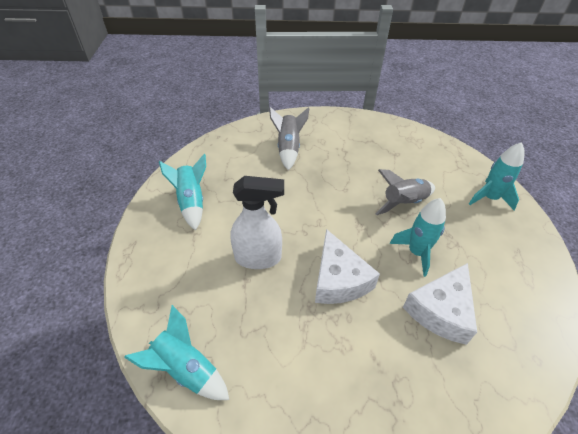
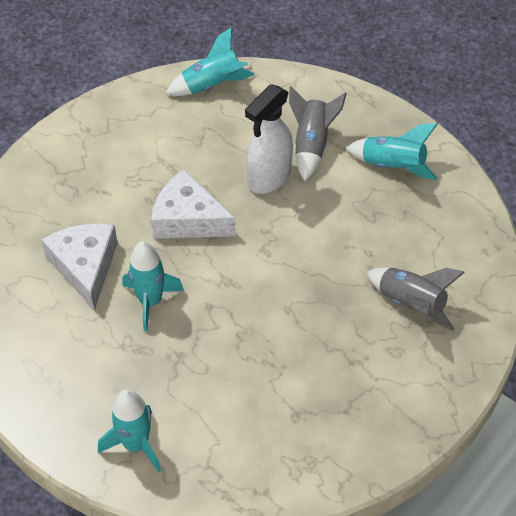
camera: 130 degrees right, 5 degrees up
(404, 203) = (215, 348): grey rocket -> grey rocket (311, 145)

